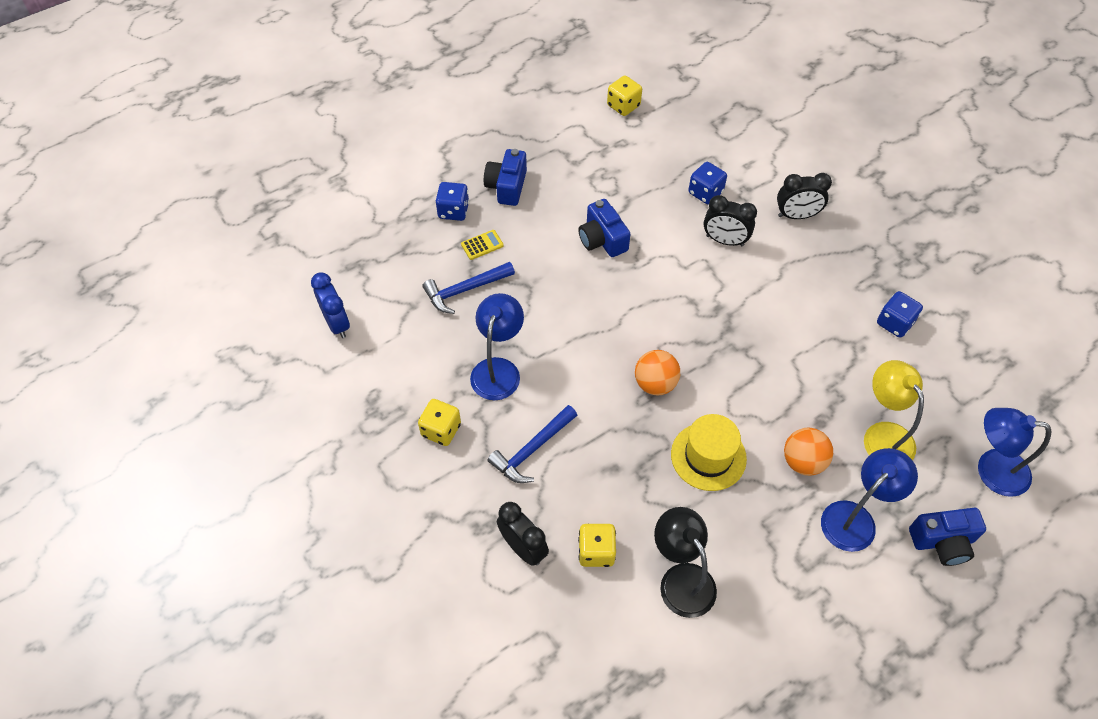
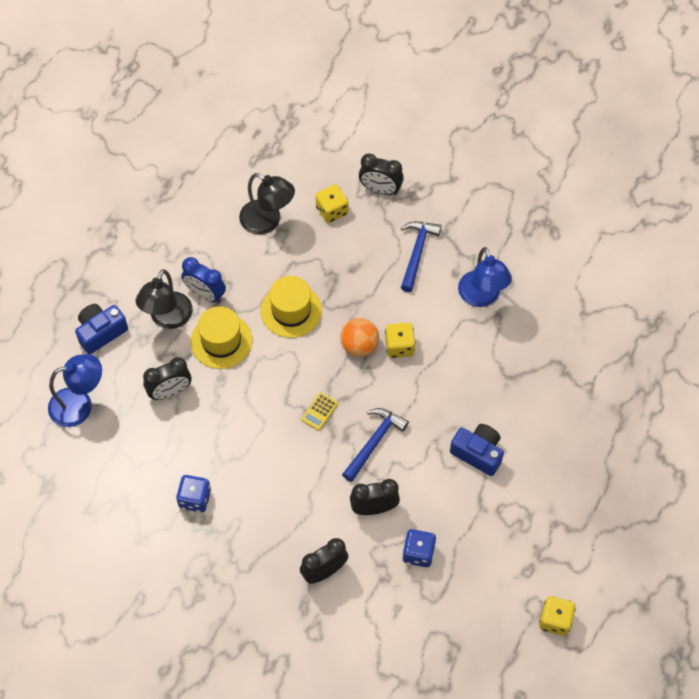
camera: 150 degrees right, 5 degrees up
(337, 323) = (626, 270): blue clock -> blue clock (205, 294)
(441, 430) = (489, 234): yellow dice -> yellow dice (399, 346)
(453, 211) = (620, 414): blue dice -> none
(465, 290) = (554, 347): blue hammer -> blue hammer (374, 442)
(482, 245) = (572, 394): yellow calculator -> yellow calculator (319, 411)
(507, 186) = (595, 464): blue camera -> none
(803, 461) = (221, 341): orange ball -> yellow hat
(855, 518) = (168, 318): blue lamp -> black lamp
(883, 435) = (170, 392): yellow lamp -> black clock

